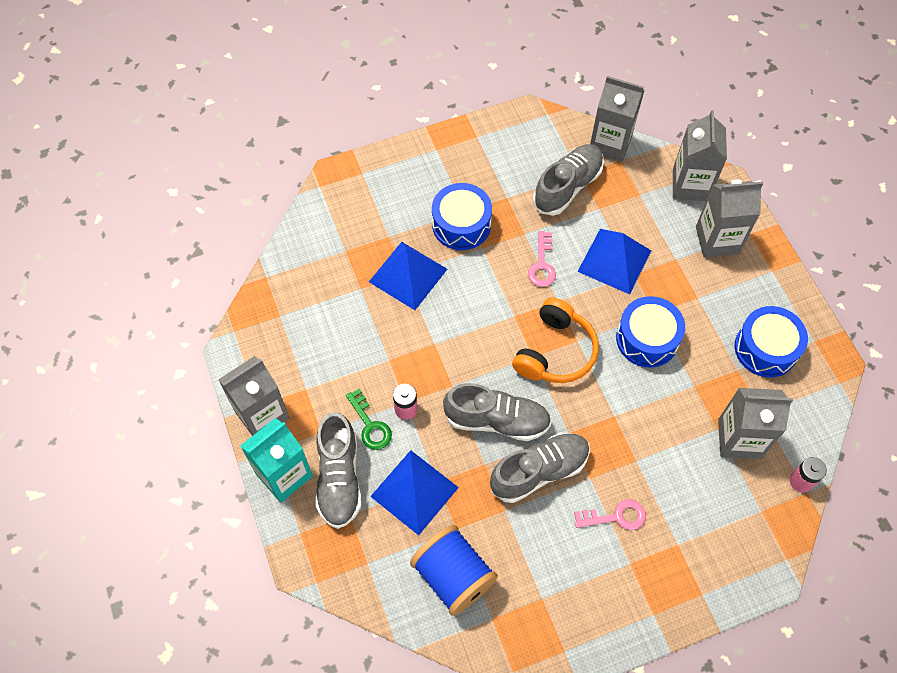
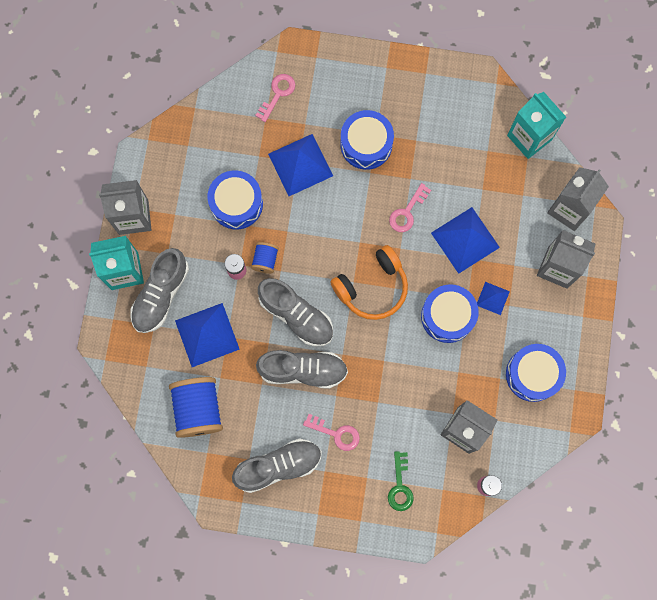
camera: 30 degrees right, 15 degrees up
(344, 223) = (277, 94): none -> pink key
(365, 345) = (236, 204): none -> blue drum
(370, 425) = (204, 268): green key -> green key (400, 486)
(429, 383) = (265, 260): none -> blue spool
(567, 187) = (469, 157): grey shoe -> grey shoe (278, 466)
(610, 143) = (529, 137): grey carton -> turquoise carton
(677, 299) = (492, 298): none -> blue pyramid

